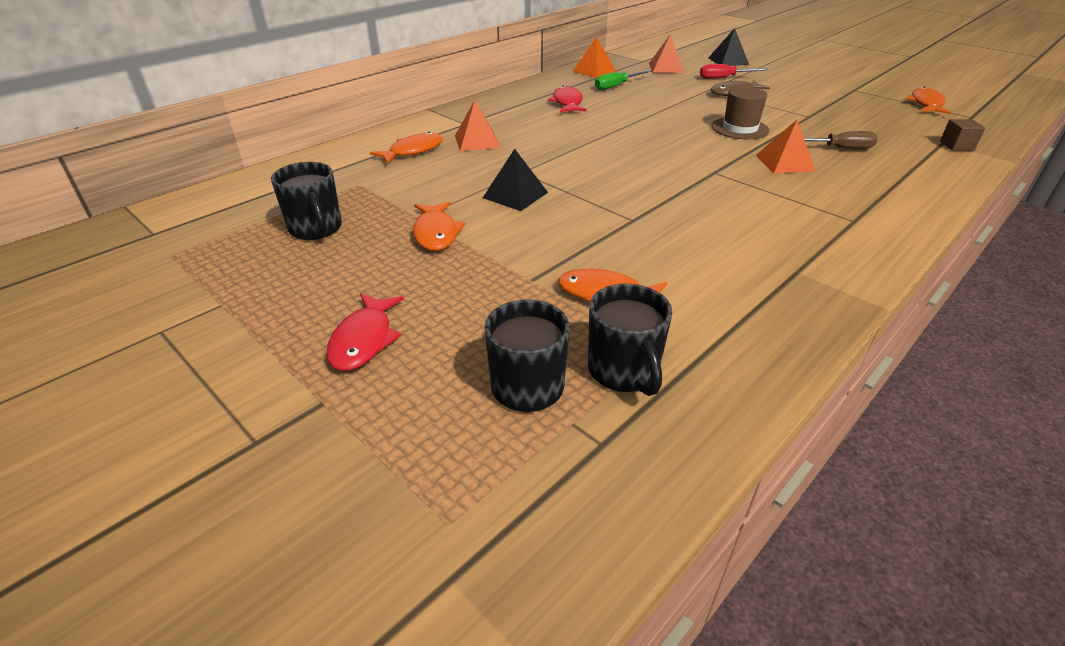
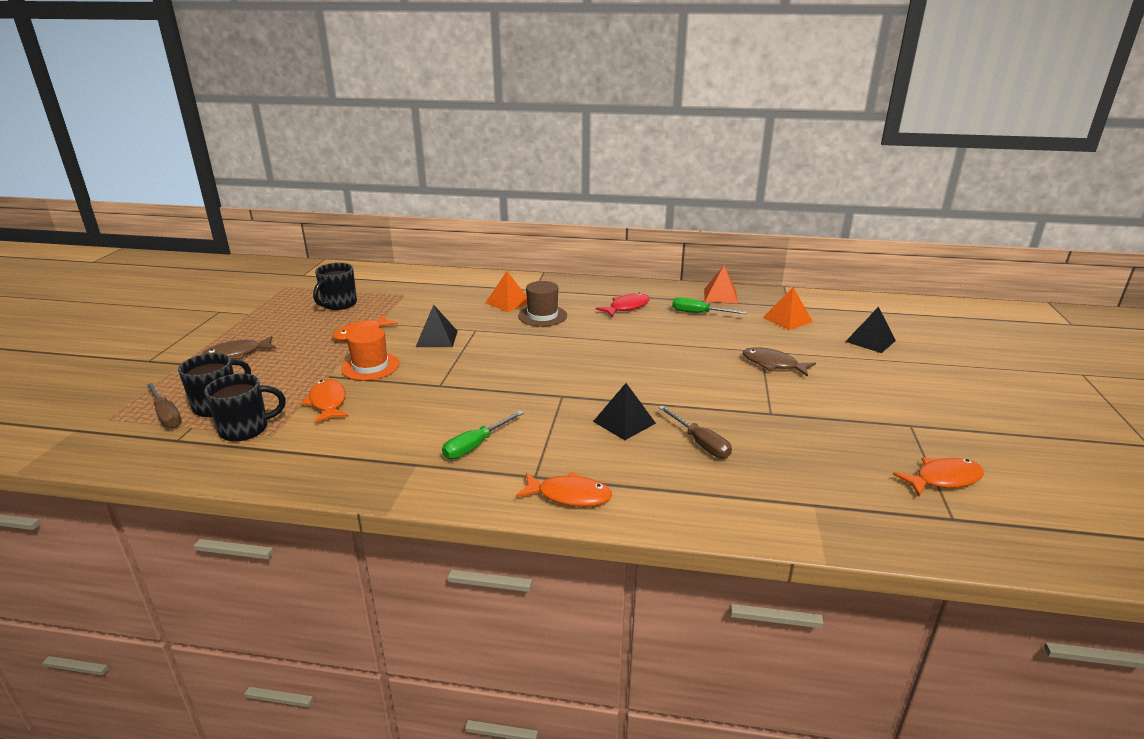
camera: 55 degrees right, 10 degrees down
(364, 340) = (237, 354): red fish -> brown fish
(413, 151) = (467, 291): orange fish -> orange fish (569, 495)
(507, 445) = (166, 415): none -> brown screwdriver
(539, 247) = (370, 366): none -> orange hat
(624, 371) = (245, 429): black mug -> black mug turned 150 degrees counterclockwise
(724, 78) = (810, 350): red screwdriver -> none
(740, 128) = (679, 386): brown hat -> brown hat (542, 316)
(780, 232) = (475, 446): none -> green screwdriver
(785, 163) = (624, 422): orange pyramid -> black pyramid
(956, 146) = (818, 515): brown cube -> none

